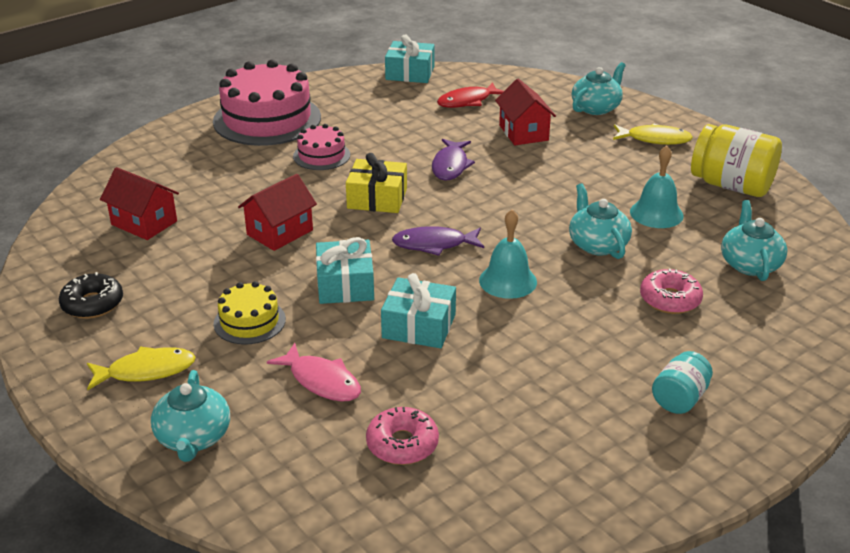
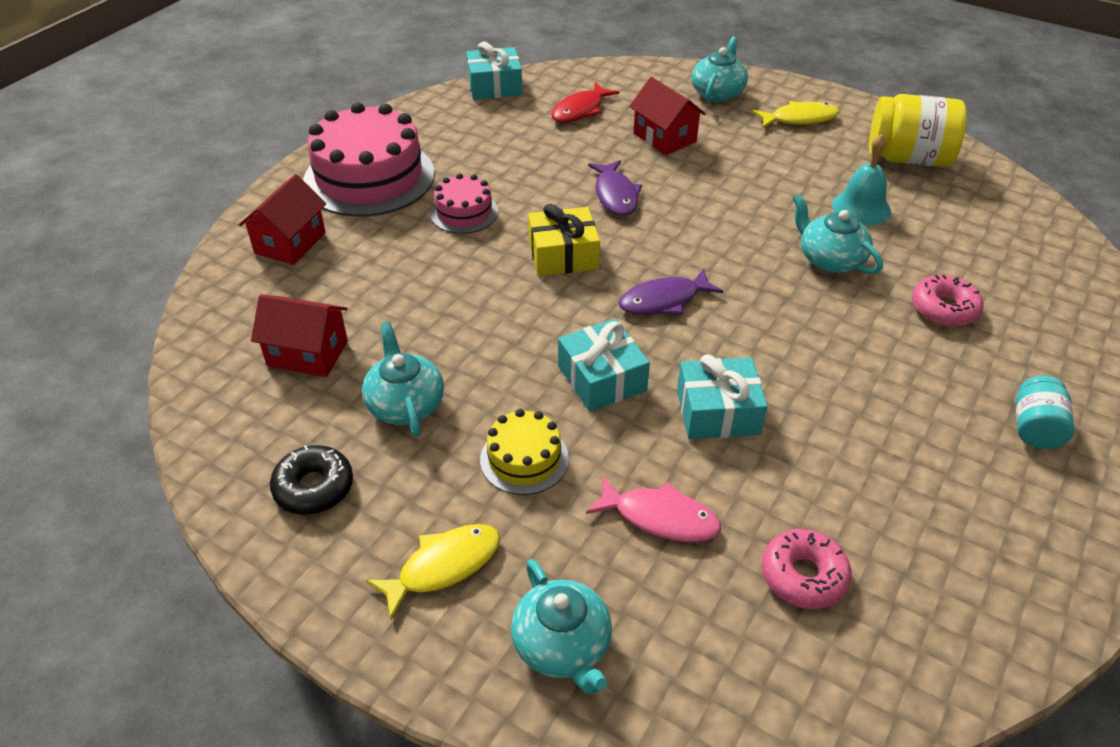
camera: 20 degrees left, 10 degrees up
(280, 232) = (481, 326): red house -> red house (290, 243)
(508, 281) = (771, 328): turquoise bell -> none
(749, 264) = (987, 247): turquoise teapot -> turquoise teapot (405, 404)

